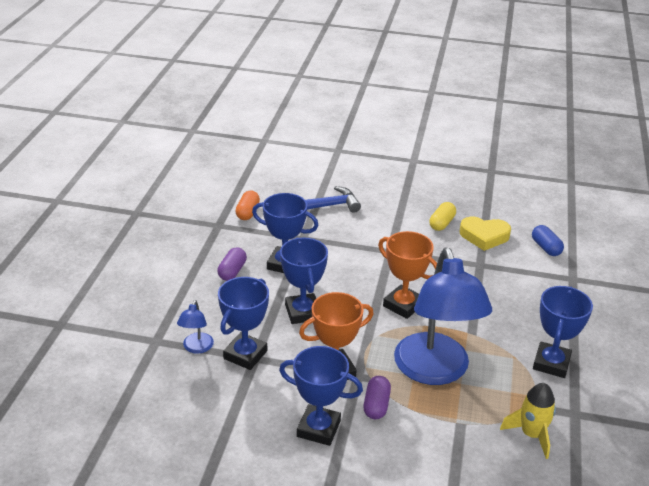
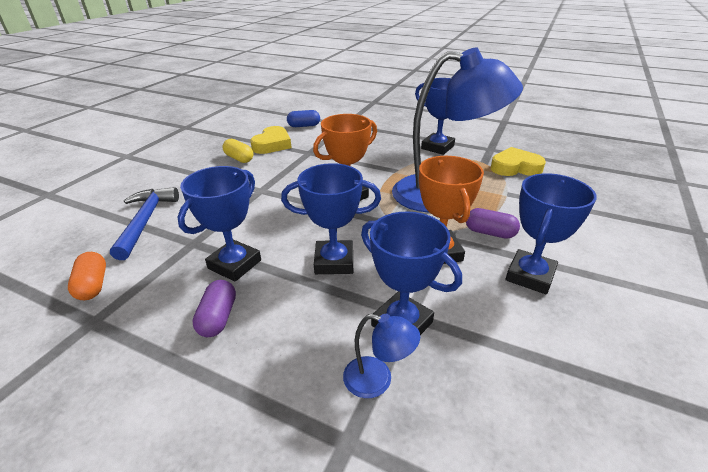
camera: 75 degrees left, 0 degrees up
(232, 271) = (218, 318): purple capsule -> purple capsule turned 60 degrees clockwise
(247, 212) = (93, 285): orange capsule -> orange capsule turned 45 degrees clockwise
(531, 434) = (515, 167): yellow rocket -> yellow heart

